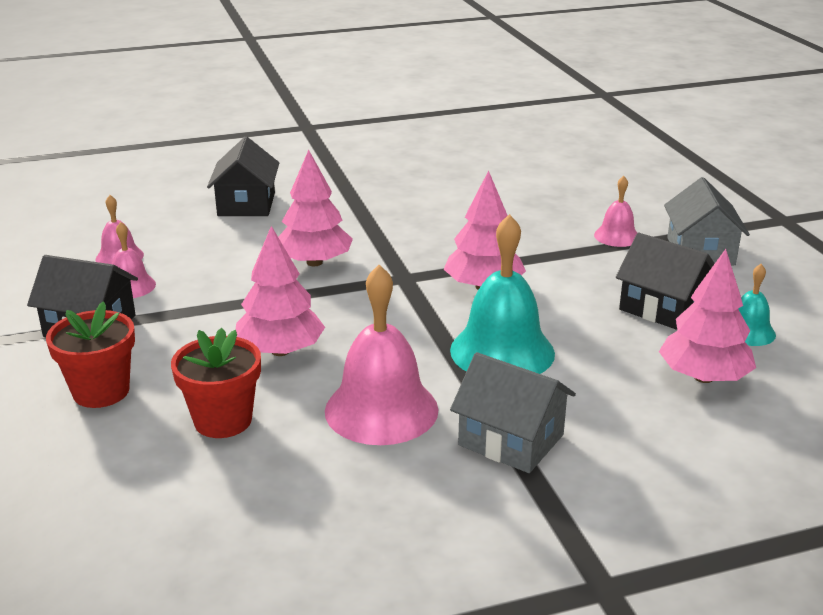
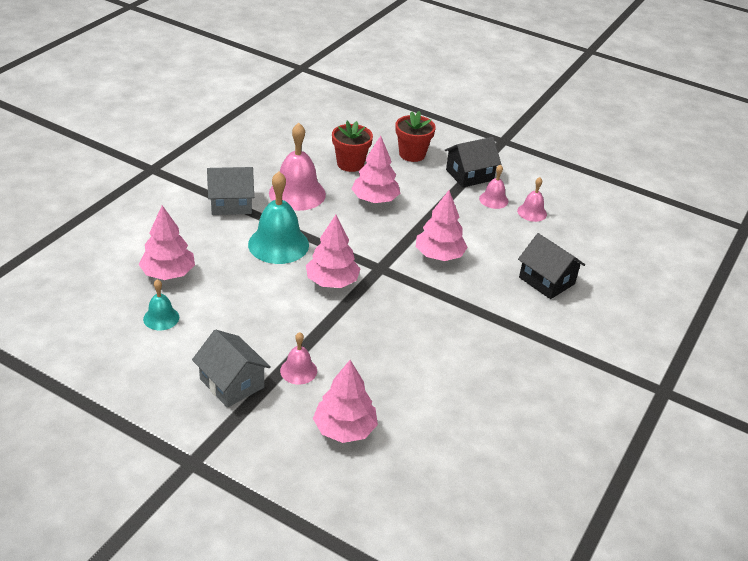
camera: 135 degrees right, 10 degrees up
(614, 192) = (344, 429): none -> pink tree
(663, 308) = (220, 314): black house -> none

